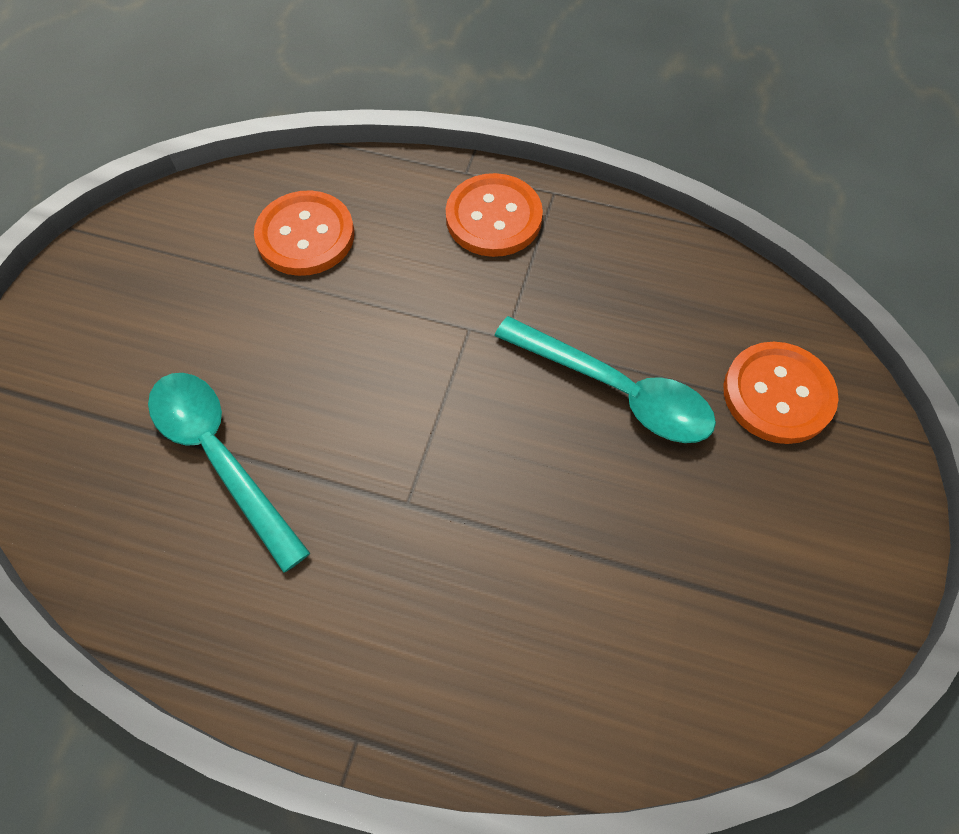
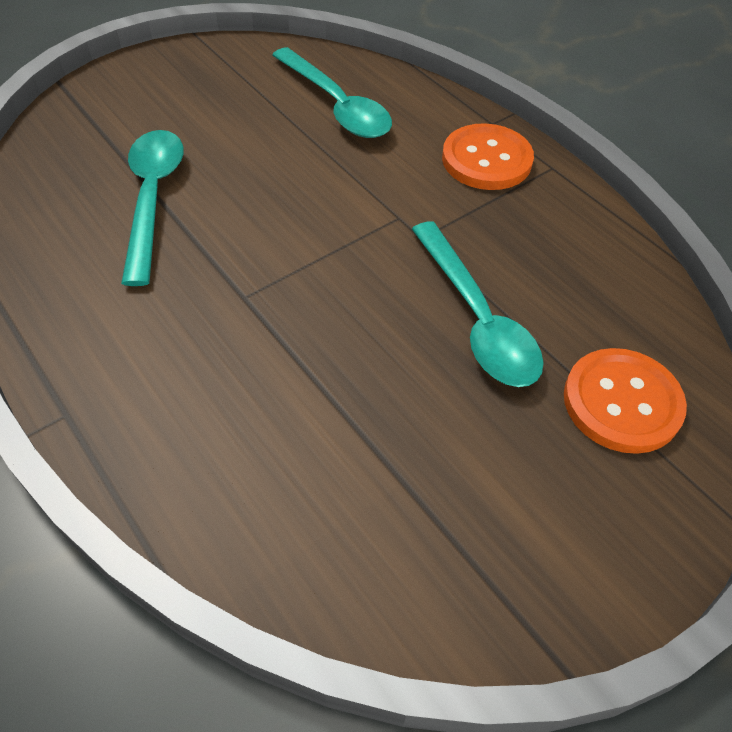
camera: 35 degrees right, 10 degrees down
(305, 236) = (336, 105): orange button -> turquoise spoon

